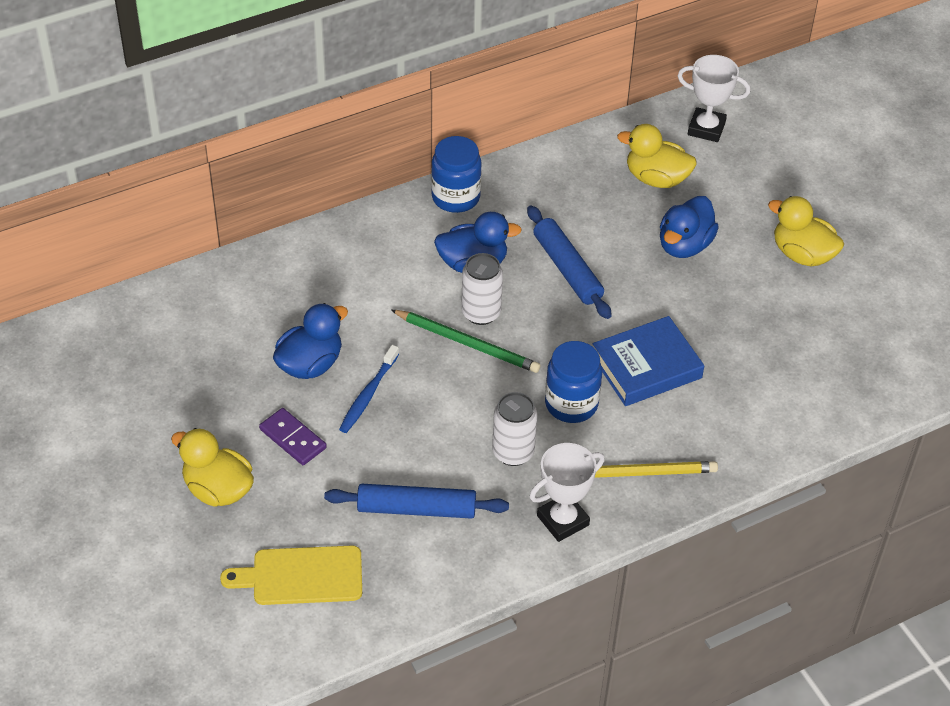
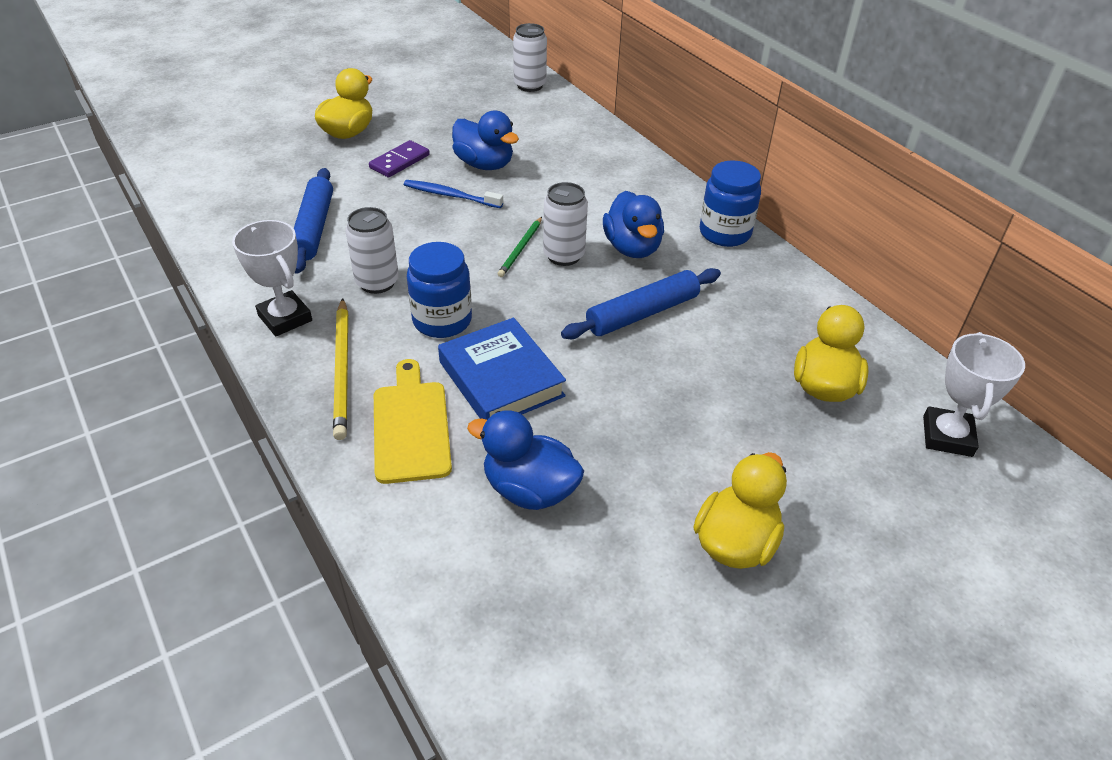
camera: 85 degrees right, 5 degrees down
(133, 314) = (530, 85): none -> white can
(301, 576) = (252, 175): yellow cutting board -> yellow cutting board (411, 426)
(467, 343) = (520, 249): green pencil -> green pencil, size x0.62
(684, 245) = (712, 413): blue duck -> blue duck (529, 489)

